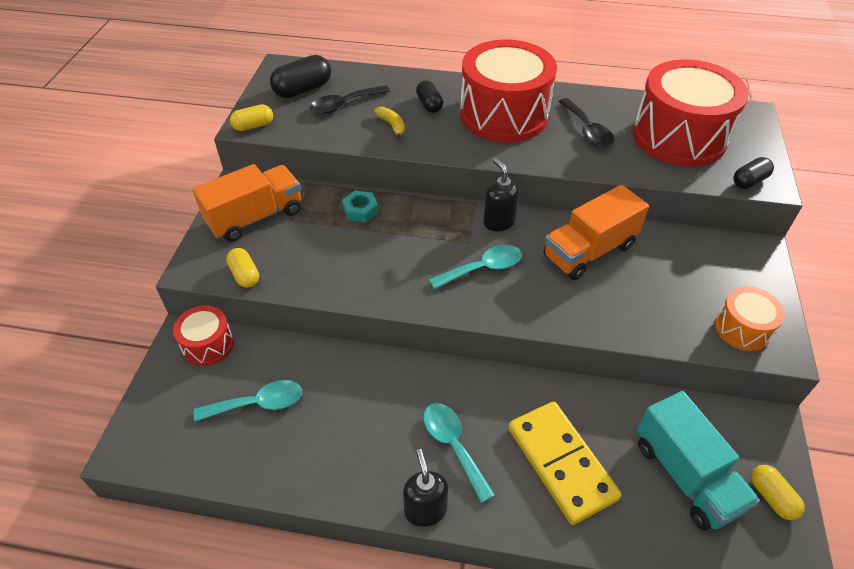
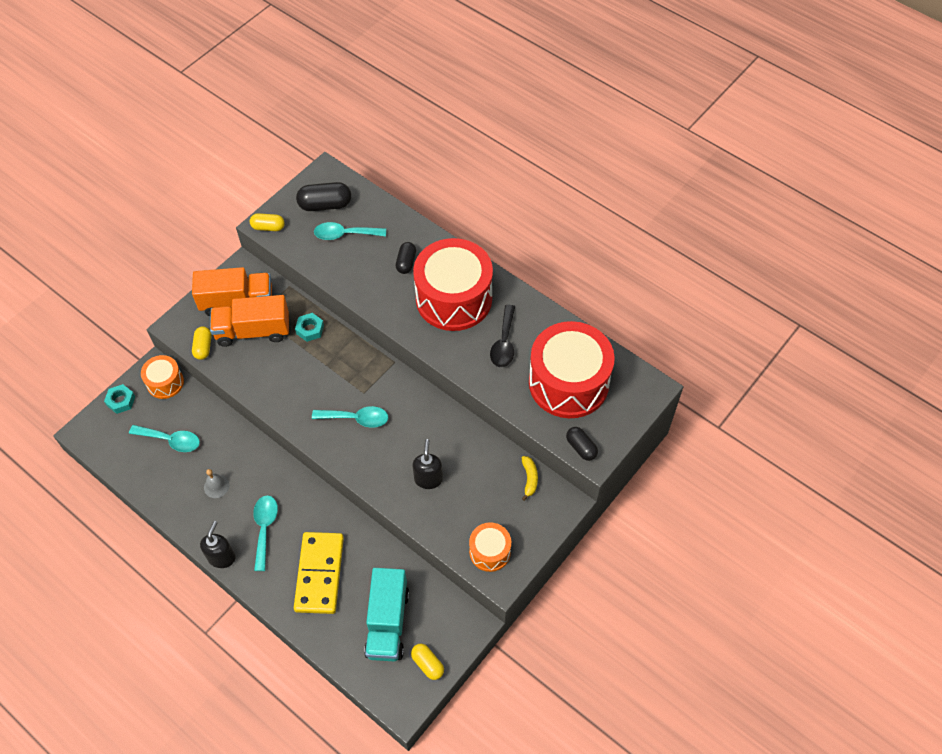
camera: 30 degrees right, 10 degrees up
(159, 390) = (121, 401): none -> turquoise nut
(208, 344) = (165, 382): red drum -> orange drum
(344, 105) = (344, 234): black spoon -> turquoise spoon
(355, 428) = (216, 486): none -> grey bell
(392, 125) = (364, 271): yellow banana -> yellow banana (529, 479)
(498, 222) = (397, 386): black soap dispenser -> black soap dispenser (428, 479)
(589, 251) = (440, 441): orange truck -> orange truck (253, 331)
(749, 181) = (581, 447): black capsule -> black capsule turned 60 degrees clockwise
(771, 497) = (427, 664): yellow capsule -> yellow capsule turned 45 degrees counterclockwise

